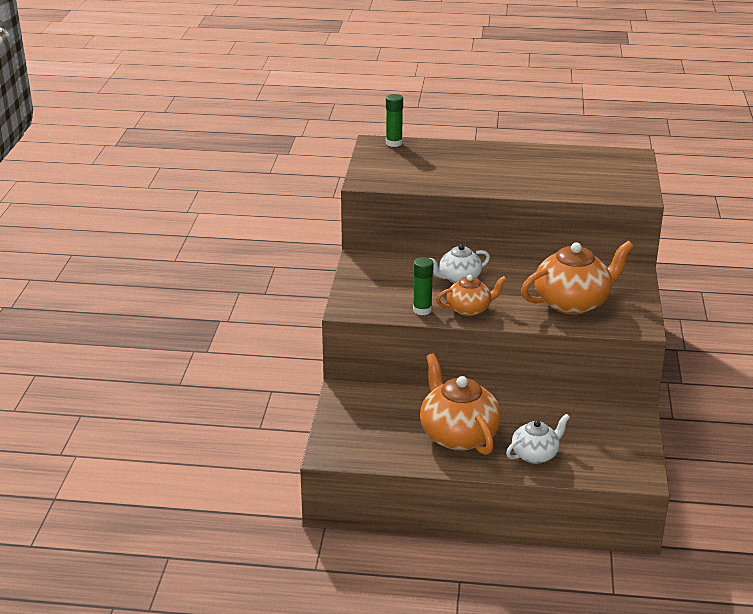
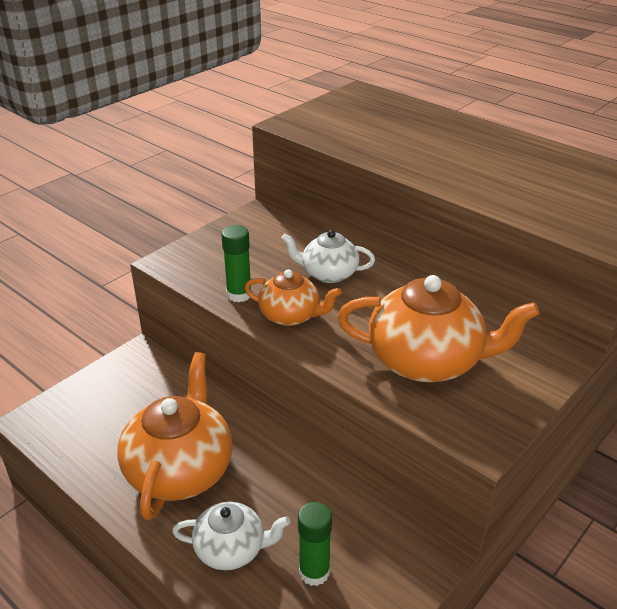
camera: 35 degrees right, 5 degrees up
(394, 143) = (378, 96): green glue stick -> green glue stick (314, 572)

